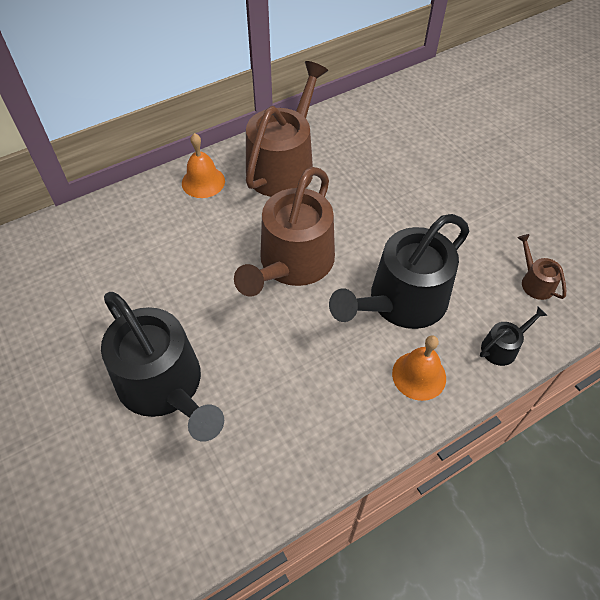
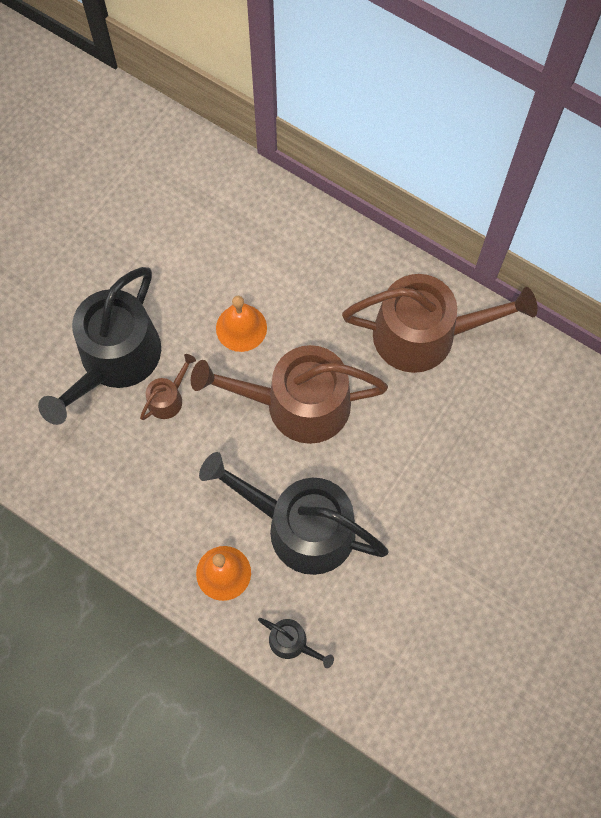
camera: 65 degrees right, 15 degrees up
(203, 182) = (359, 267): orange bell -> orange bell (241, 328)
(535, 282) = (392, 654): brown watering can -> brown watering can (168, 398)

